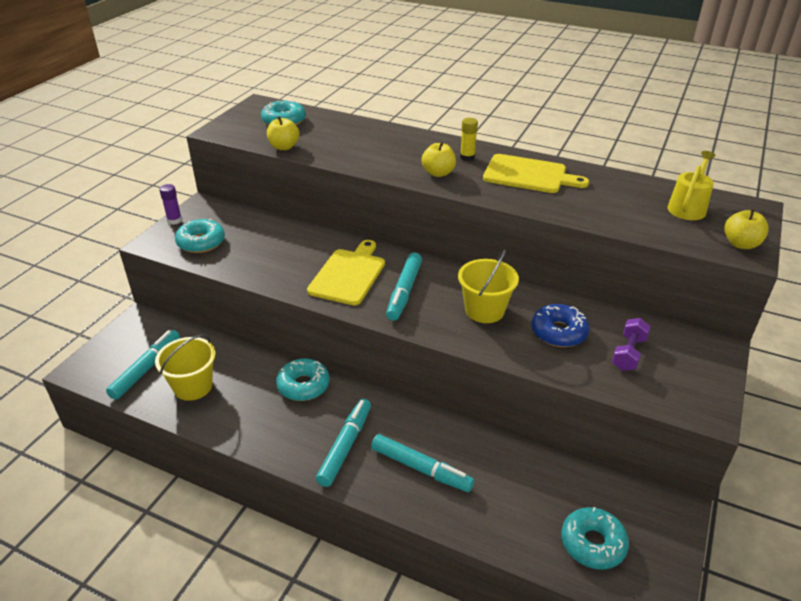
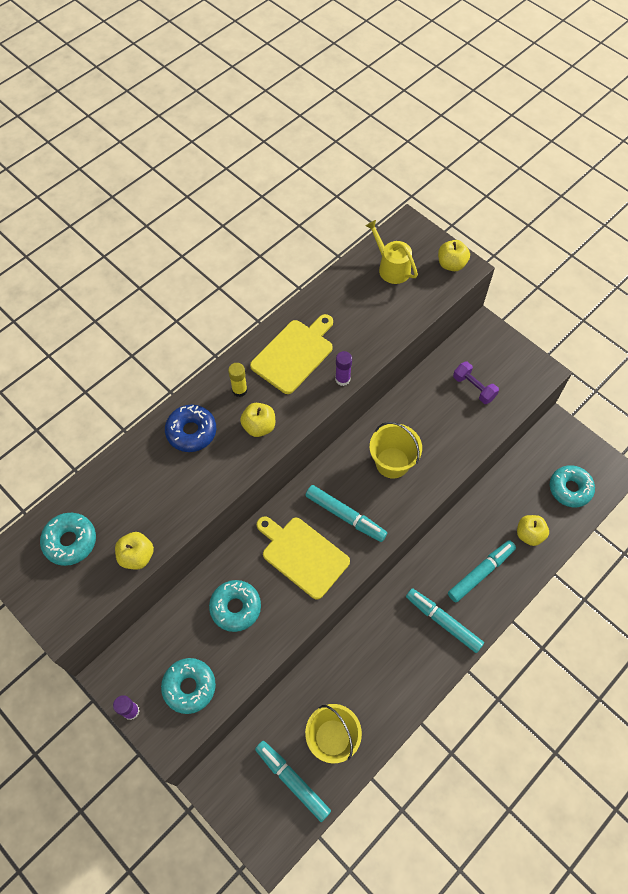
camera: 70 degrees left, 25 degrees up
(303, 385) = (364, 638): turquoise donut -> turquoise donut (235, 607)
(498, 509) = (529, 534): none -> yellow apple
(525, 204) = (342, 379): none -> purple glue stick
(558, 332) = (436, 422): blue donut -> blue donut (191, 432)

